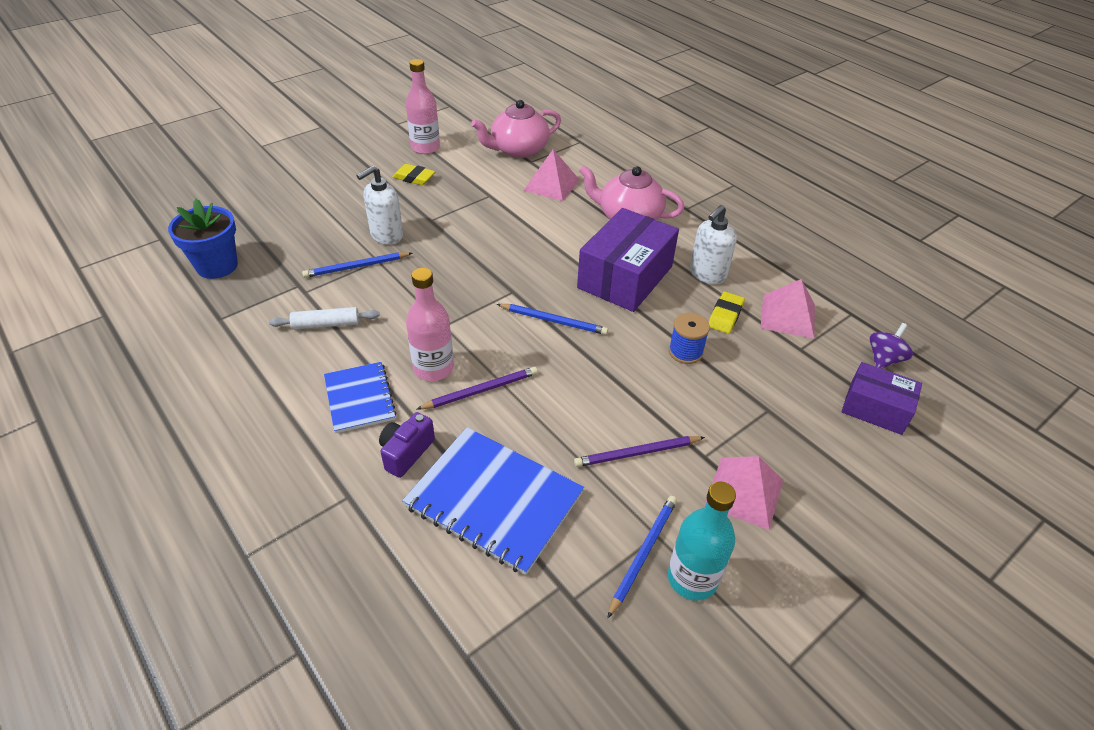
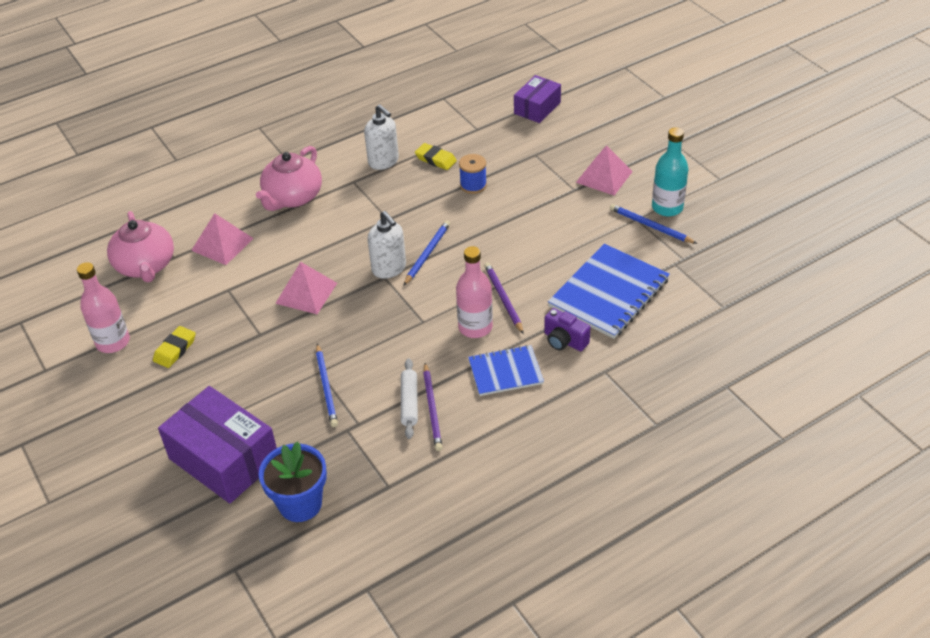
camera: 80 degrees left, 0 degrees up
(386, 235) = (278, 367): white soap dispenser -> white soap dispenser (389, 268)
(625, 277) = (378, 208): purple box -> purple box (224, 459)
(637, 453) = (570, 220): purple pencil -> purple pencil (432, 409)
(787, 316) = (441, 128): pink pyramid -> pink pyramid (306, 293)
(884, 359) = (492, 94): purple spinning top -> none

